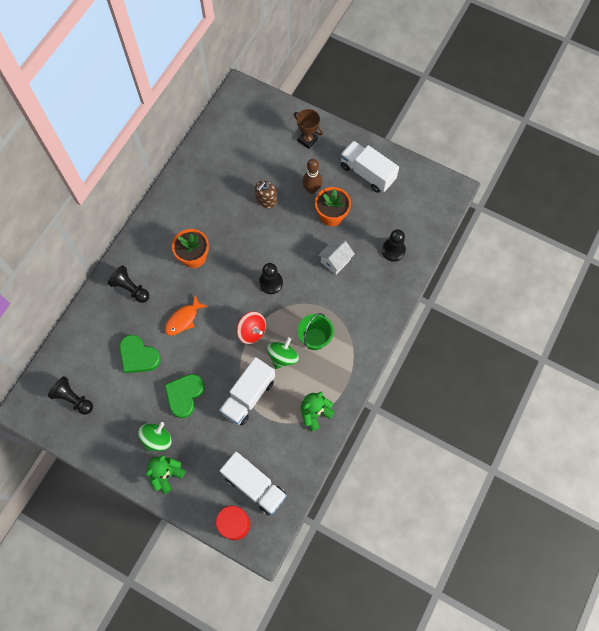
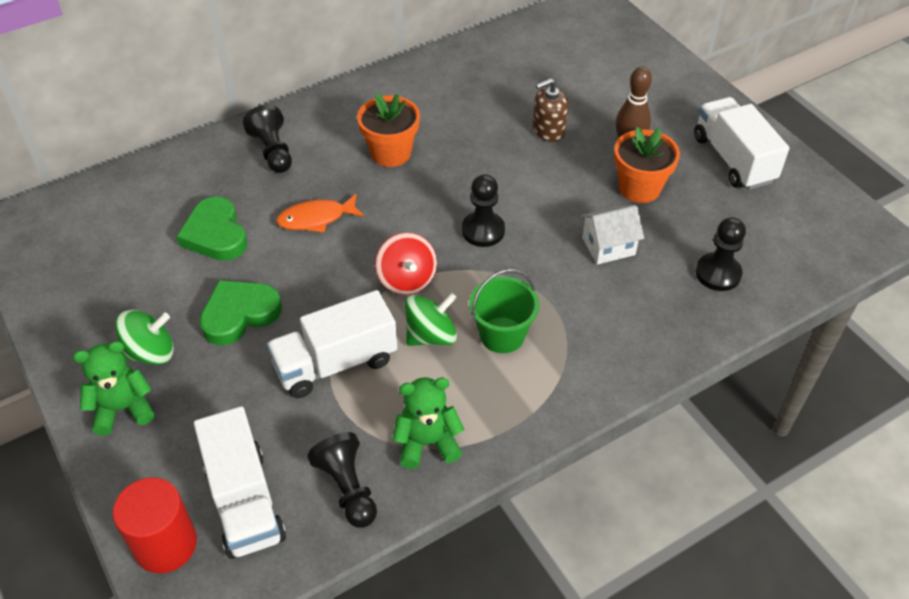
camera: 30 degrees right, 20 degrees down
(73, 399) = (82, 243): black pawn -> black pawn (347, 488)
(307, 140) = (661, 87): brown trophy -> none

